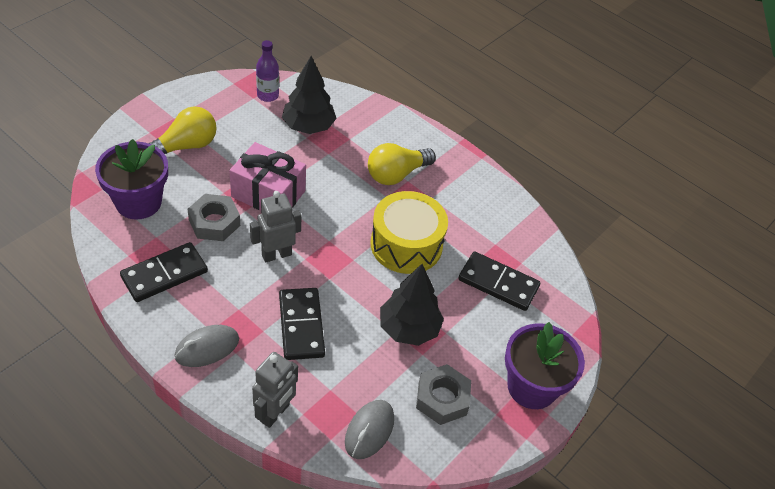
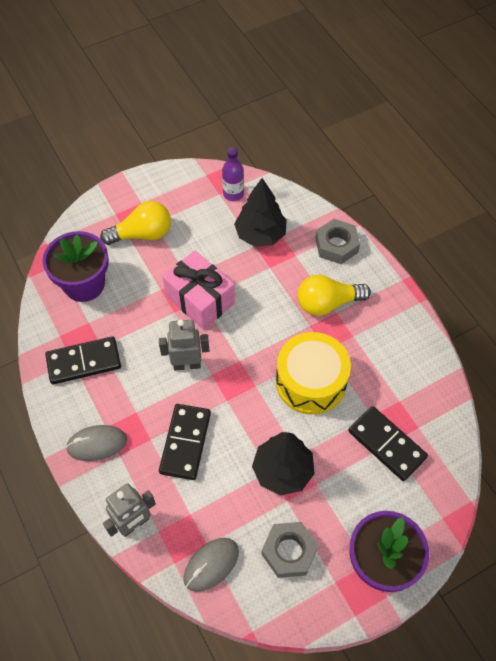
camera: 25 degrees right, 10 degrees up
(214, 222) = (142, 319): grey nut -> grey nut (336, 245)

